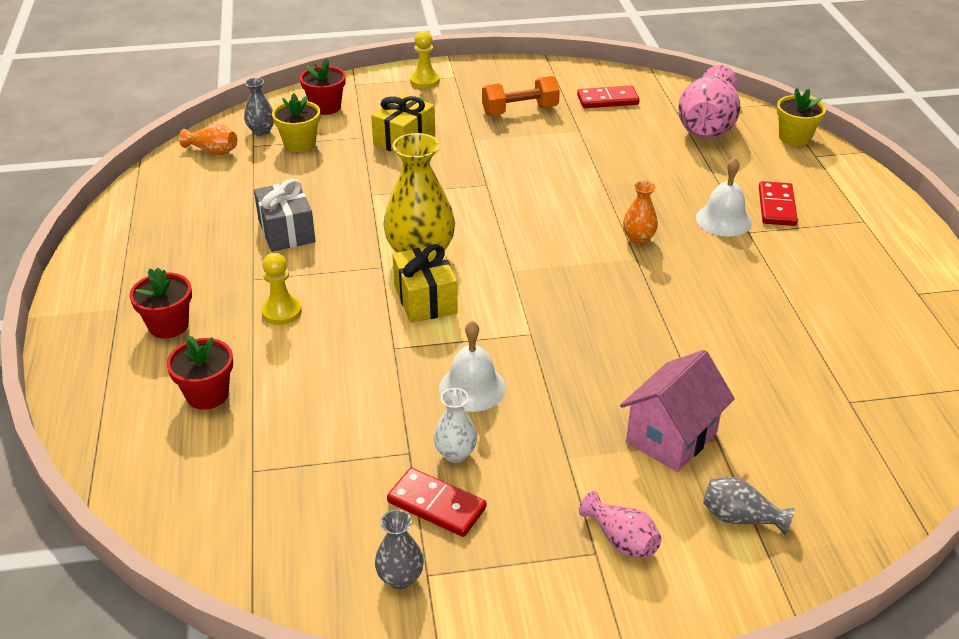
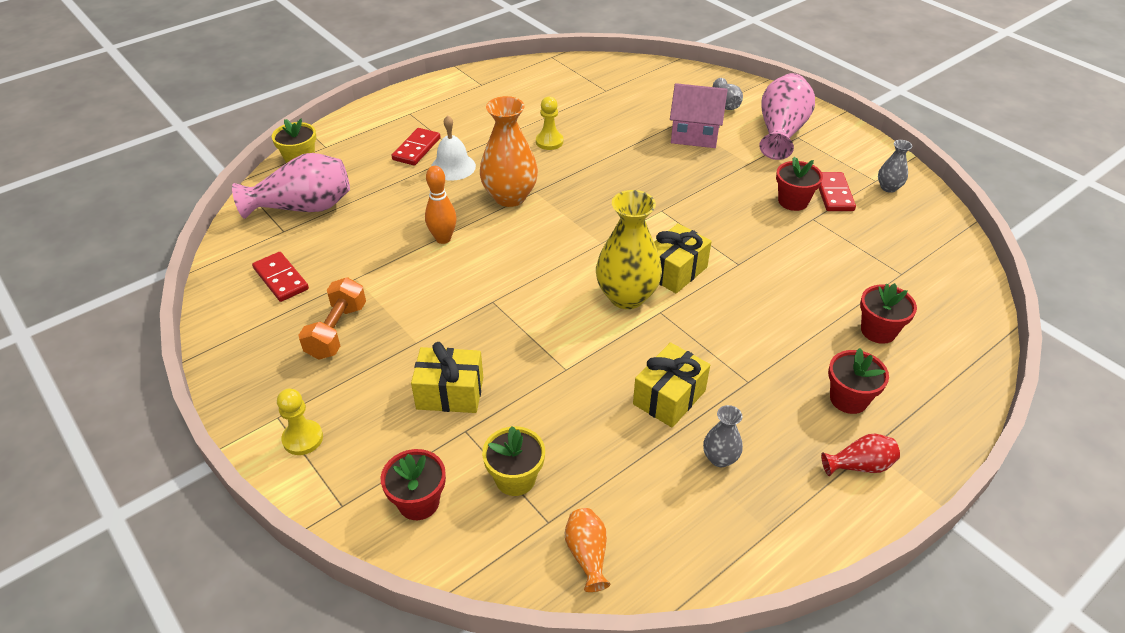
camera: 120 degrees left, 5 degrees up
(113, 294) = (859, 465): none -> red vase
(261, 131) = (513, 534): grey vase -> grey vase (720, 458)
(281, 312) = (765, 340): yellow pawn -> yellow pawn (549, 142)
(286, 231) = (669, 397): grey gift -> yellow gift
(455, 454) = (793, 201): white vase -> red flower pot
(472, 388) = (736, 215): white bell -> none
(520, 111) = (337, 331): orange dumbbell -> orange dumbbell turned 60 degrees clockwise
(598, 183) = (443, 239): none -> orange bowling pin
(621, 540) = (781, 132): pink vase -> pink vase, size x2.00
(638, 239) = (510, 197): orange vase -> orange vase, size x2.00
(777, 206) = (416, 149): red domino -> red domino turned 45 degrees counterclockwise

